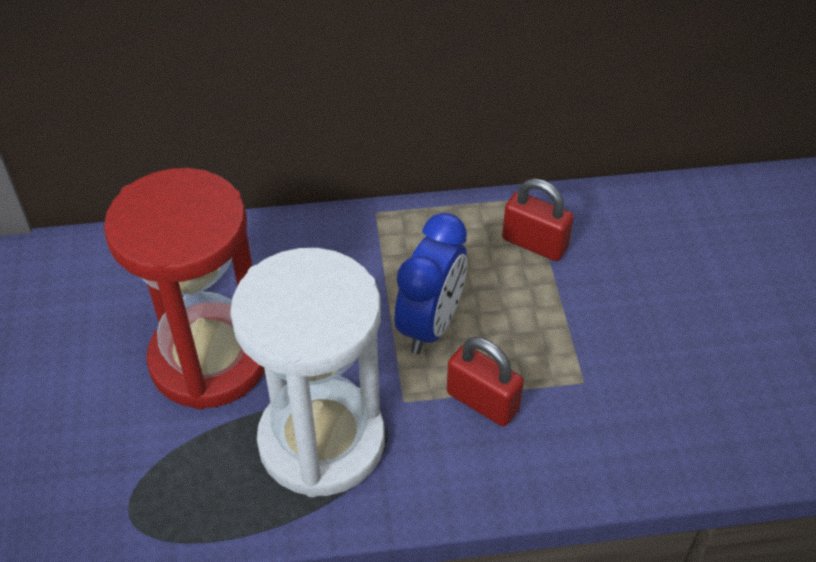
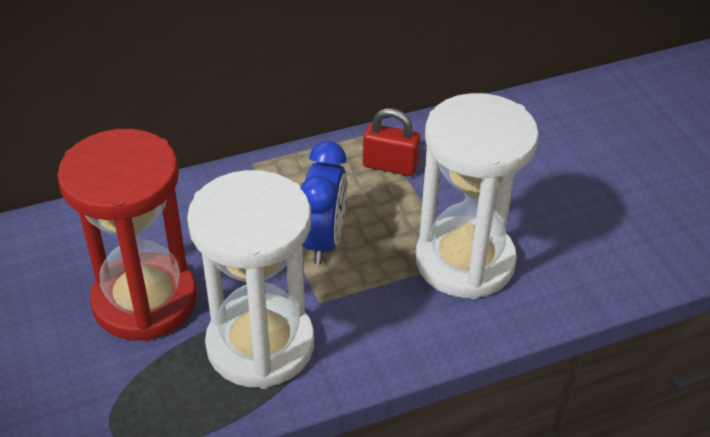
camera: 15 degrees left, 5 degrees down
(482, 401) = (383, 290): red padlock -> none
(590, 384) = (465, 261): none -> white hourglass

